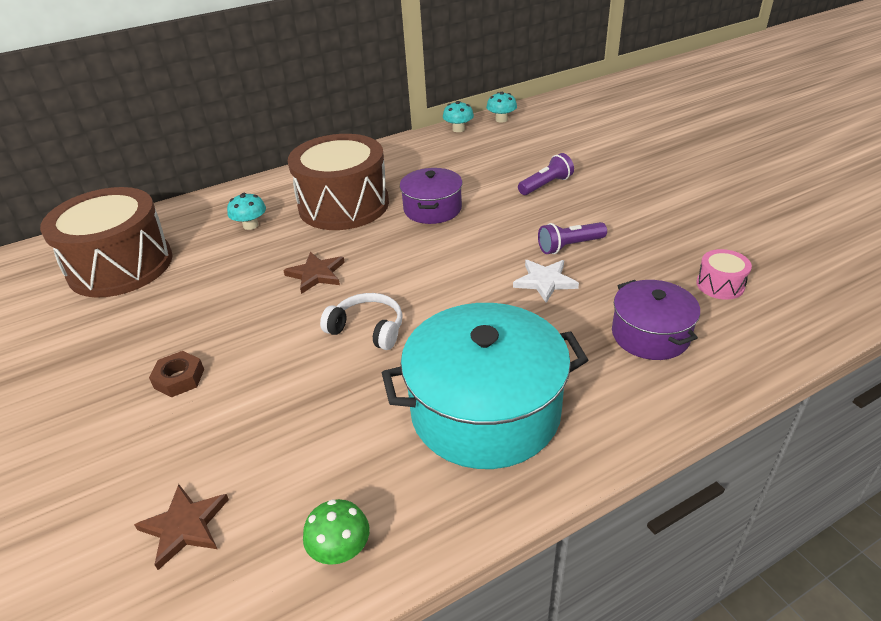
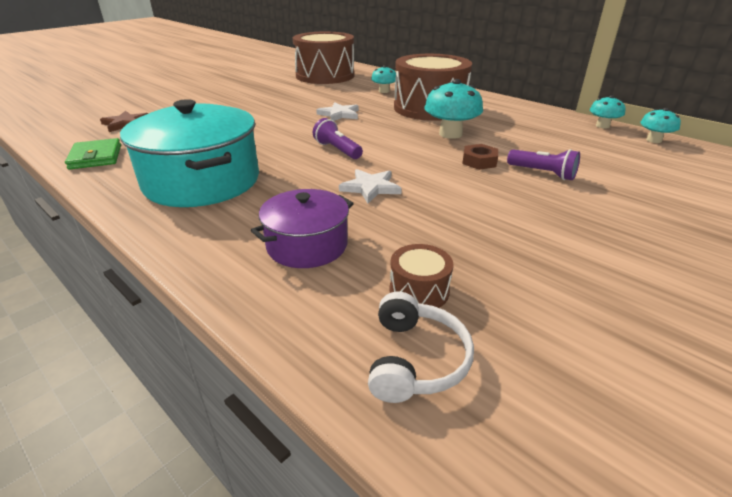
camera: 70 degrees right, 5 degrees down
(179, 378) = (232, 103): brown nut -> brown nut (479, 161)
(316, 274) = (339, 114): brown star -> white star
(340, 549) = (96, 157): green mushroom -> green wallet
(367, 329) = (285, 136): white headphones -> white headphones (415, 359)
(432, 209) = (450, 134): purple pot -> turquoise mushroom
(569, 246) = (436, 194): purple flashlight -> purple flashlight (337, 150)
(720, 285) = (419, 290): pink drum -> brown drum

